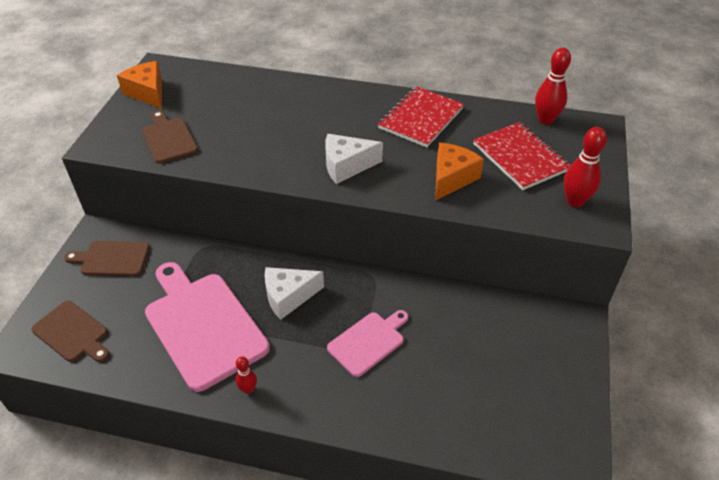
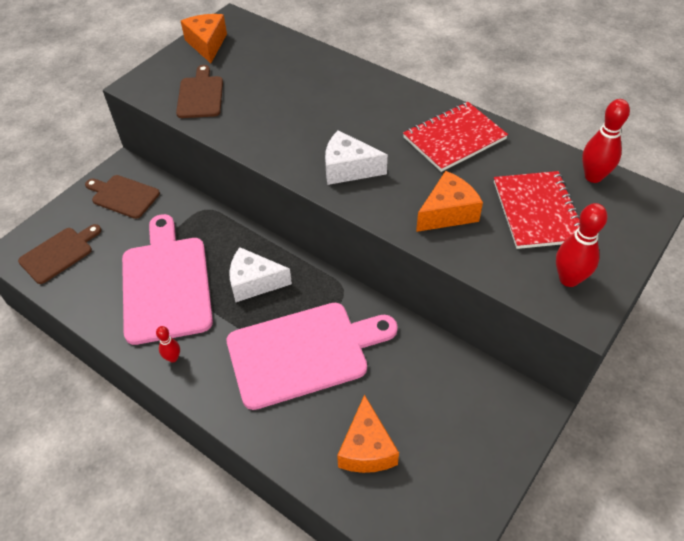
camera: 25 degrees right, 5 degrees up
(72, 333) = (59, 253): brown cutting board -> brown cutting board turned 105 degrees counterclockwise
(368, 342) = (304, 353): pink cutting board -> pink cutting board, size x1.82
(468, 401) = (366, 448): none -> orange cheese

